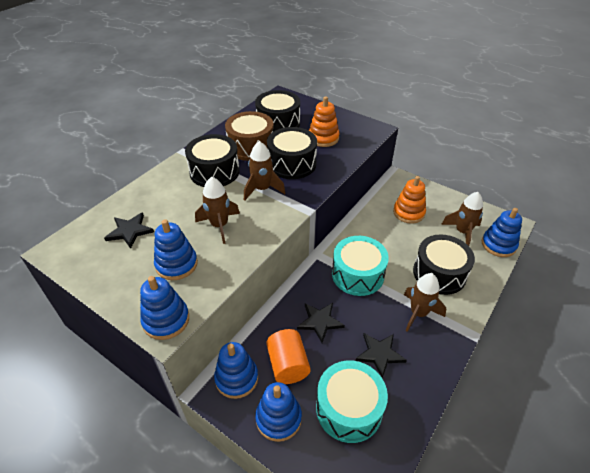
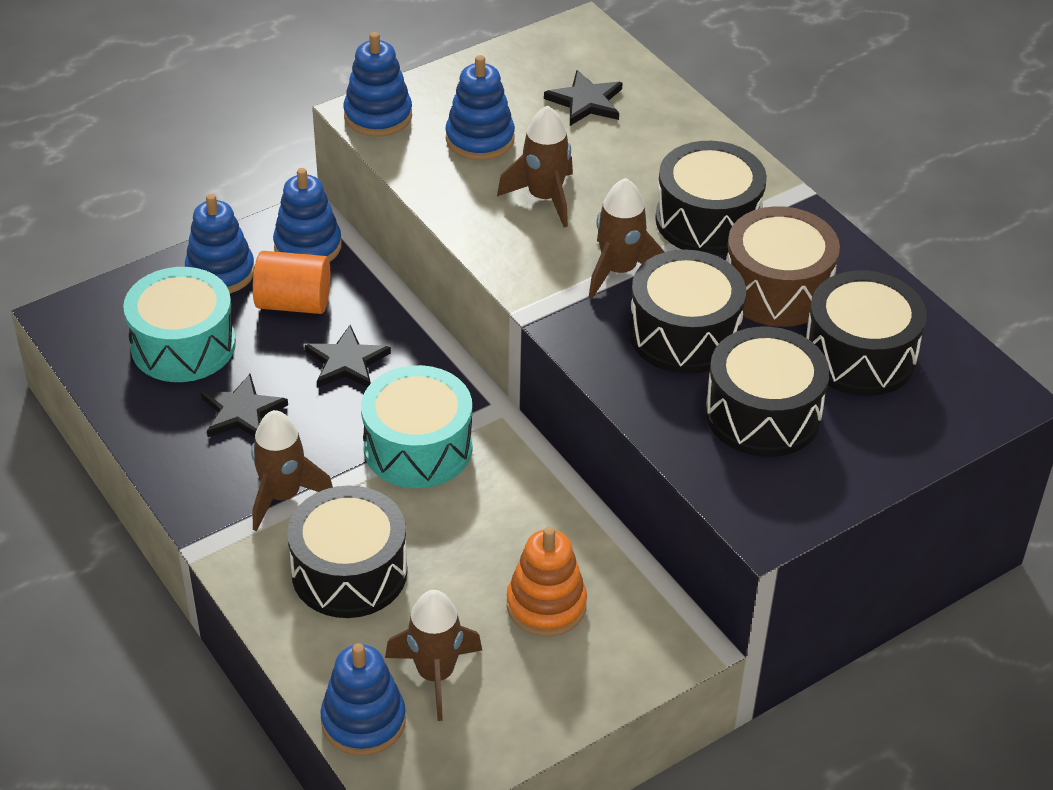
camera: 110 degrees right, 0 degrees up
(323, 138) = (763, 414): orange stacking toy -> black drum

